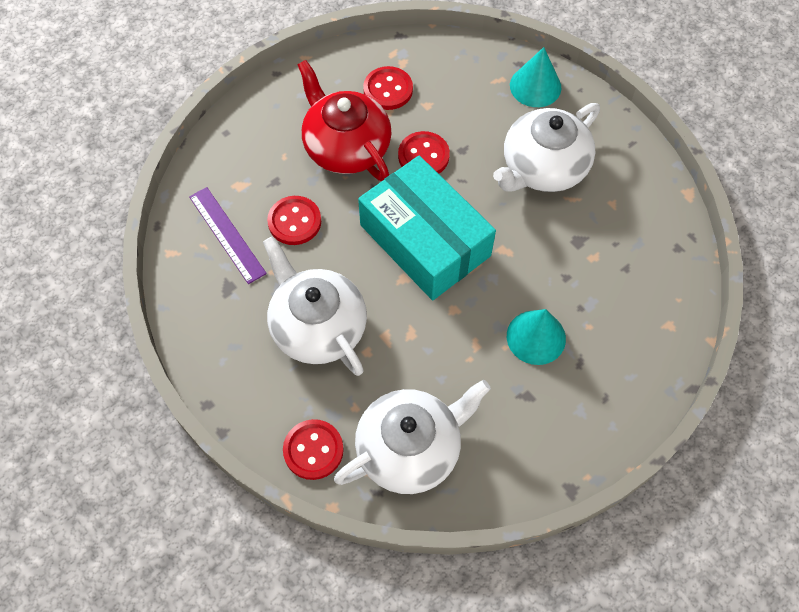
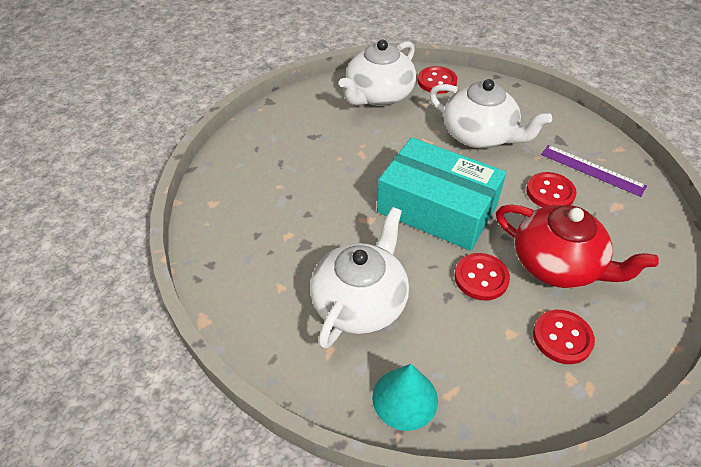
camera: 160 degrees right, 15 degrees down
(536, 337) = (318, 169): turquoise cone -> none

